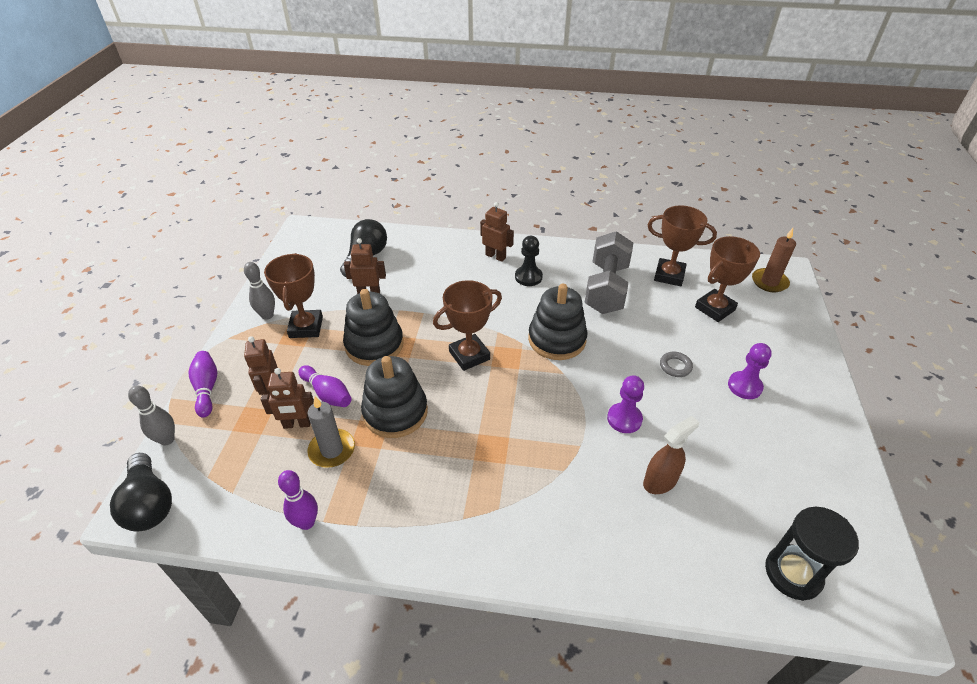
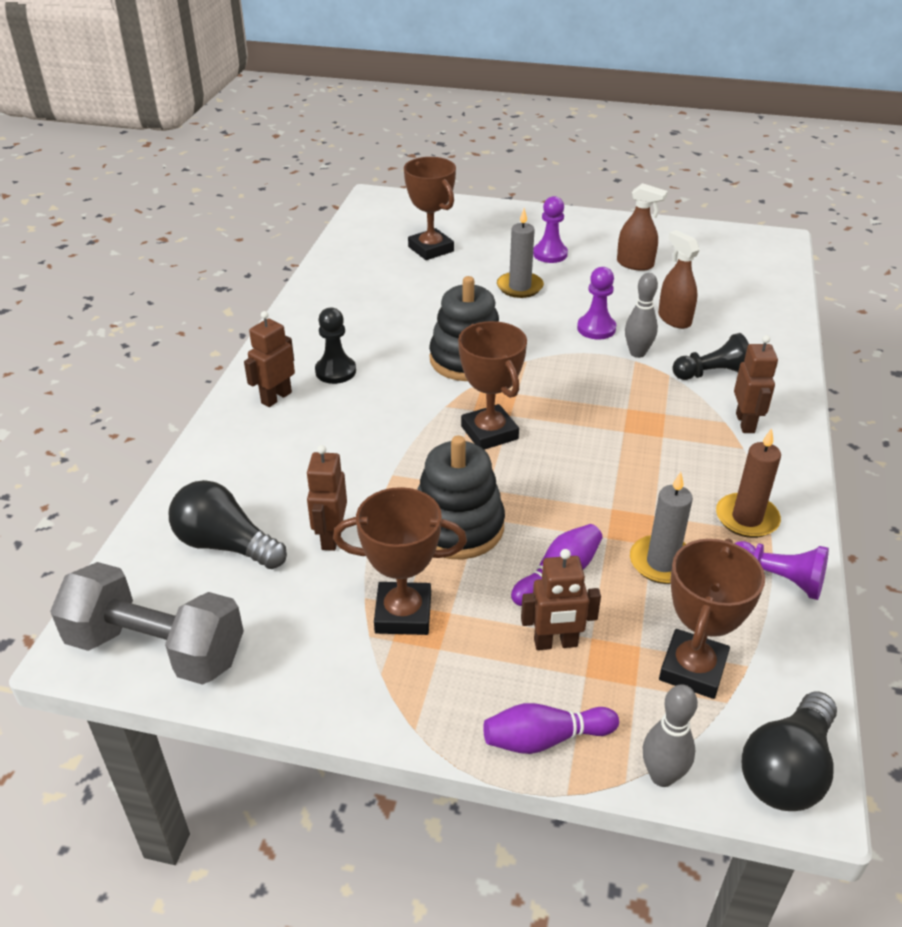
camera: 85 degrees left, 5 degrees down
(149, 503) = (787, 770): black light bulb -> black light bulb turned 150 degrees clockwise
(267, 315) = (360, 674): grey bowling pin -> grey bowling pin (637, 353)
(297, 424) = (619, 605): brown robot -> brown robot (745, 423)
(306, 522) = (778, 579): purple bowling pin -> purple pawn
(395, 412) = (592, 502): black stacking toy -> none
(572, 505) = (711, 373): none -> black pawn
(606, 288) = (376, 313): grey dumbbell -> grey dumbbell (156, 648)
(669, 275) = (364, 267): brown trophy -> brown trophy (692, 669)
(675, 366) = (519, 287): grey ring -> grey candle
(756, 454) = (635, 264): none -> brown spray bottle
(769, 282) = (393, 211): brown candle -> brown candle (747, 518)
(793, 573) = (756, 272): black hourglass -> none

